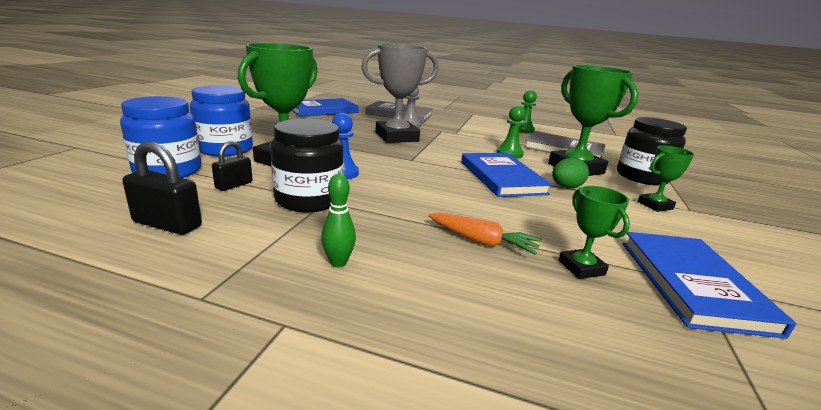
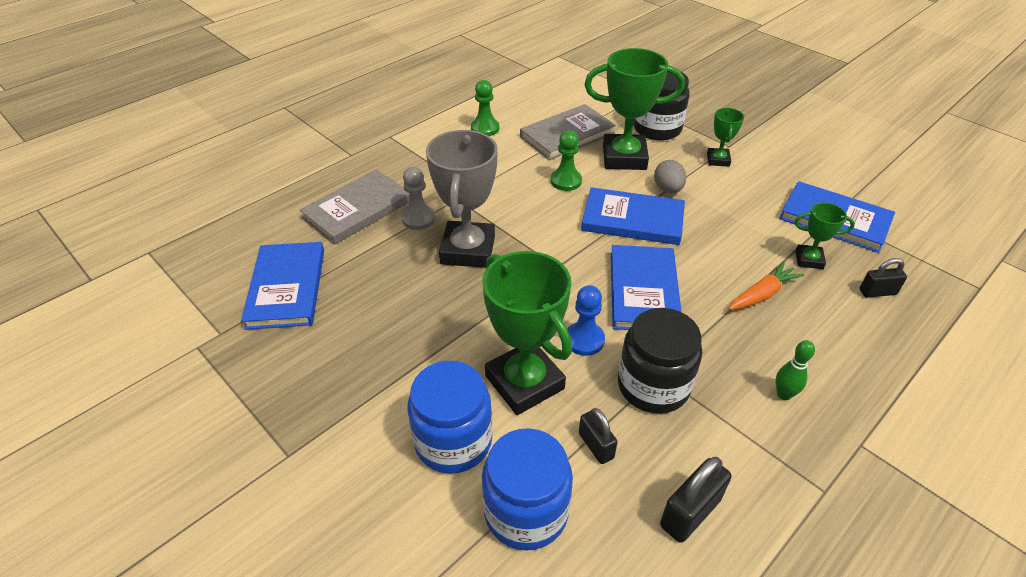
camera: 60 degrees left, 20 degrees up
(419, 188) = (643, 291): none -> blue book
(566, 187) = (668, 189): green egg -> grey egg
(597, 329) = (877, 292): none -> black padlock

